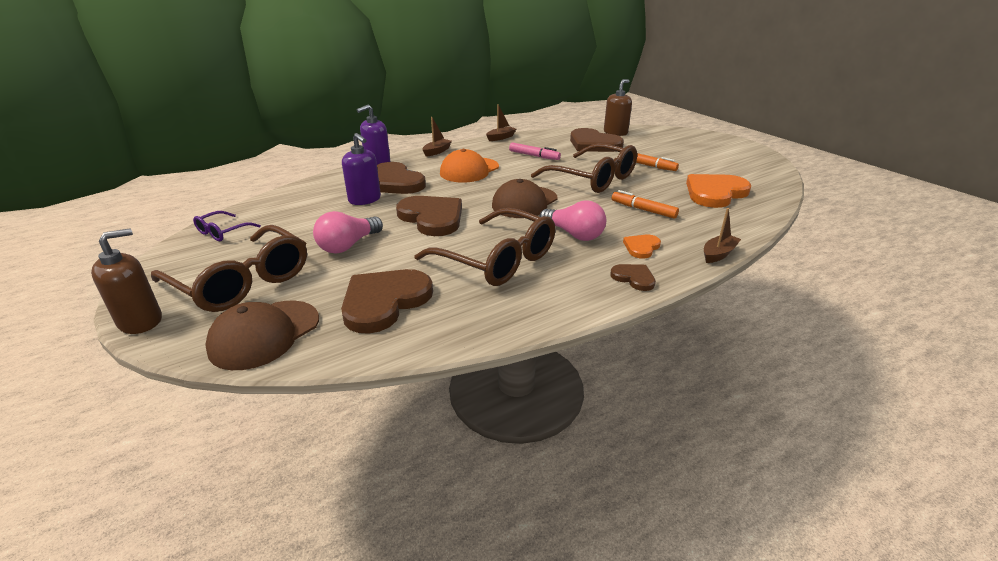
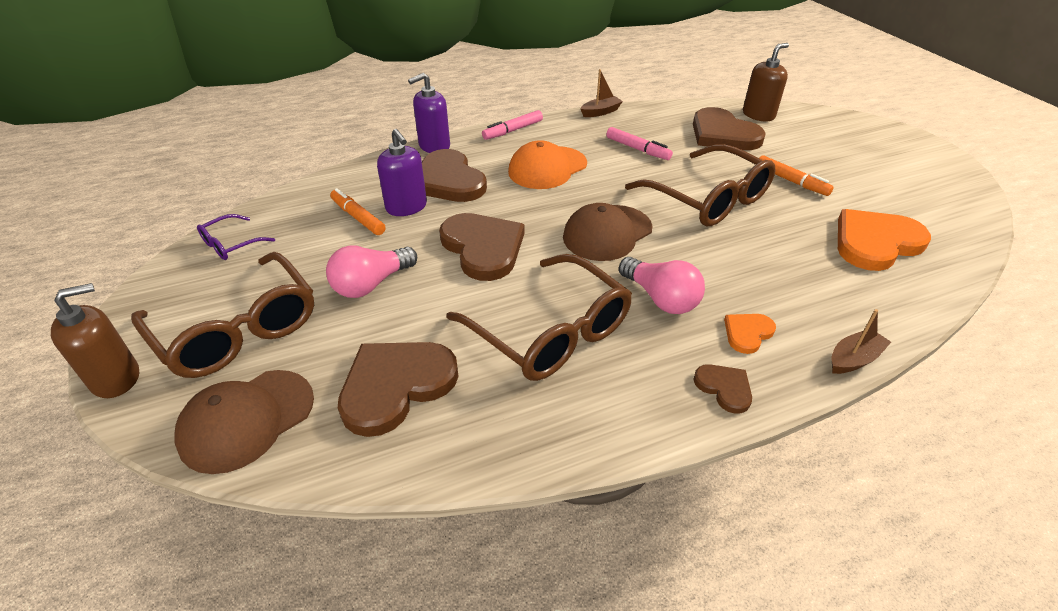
camera: 10 degrees right, 10 degrees up
(437, 151) = (512, 130): brown boat -> pink marker
(643, 210) = (765, 263): orange marker -> orange marker (358, 217)

